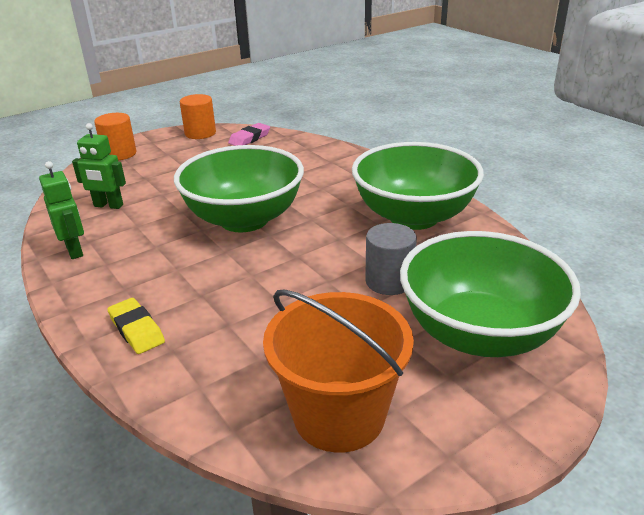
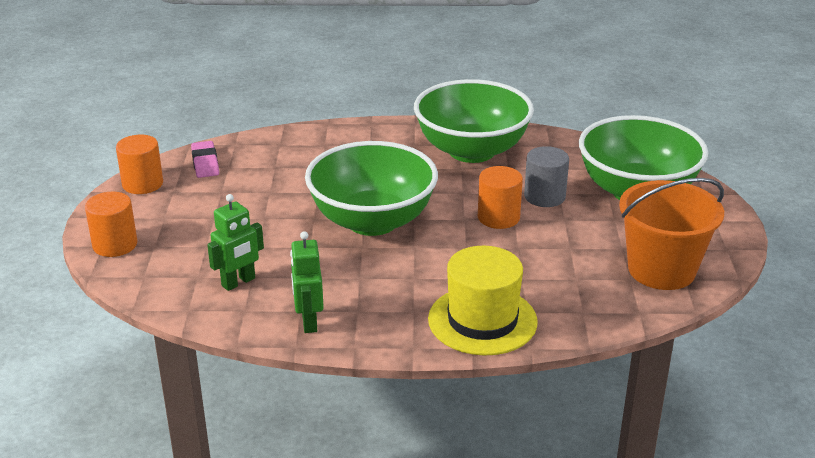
camera: 55 degrees left, 0 degrees up
(74, 250) = (309, 322): green robot -> green robot turned 105 degrees counterclockwise
(136, 330) = (482, 320): yellow eraser -> yellow hat
(320, 271) = (498, 217): none -> orange cylinder

